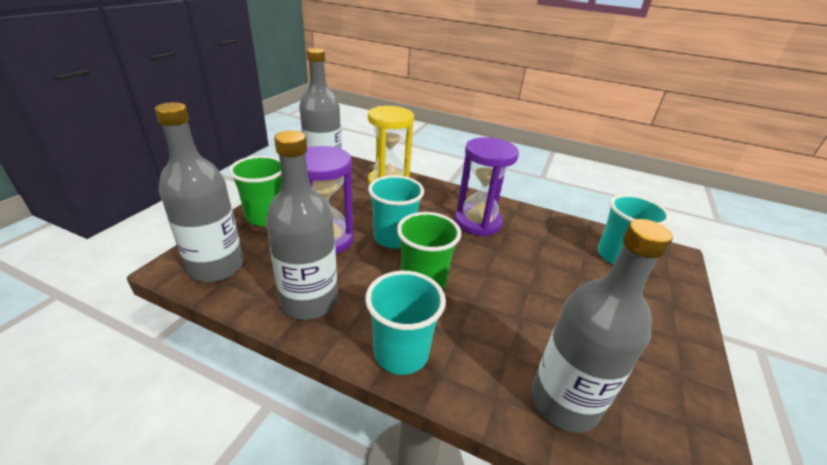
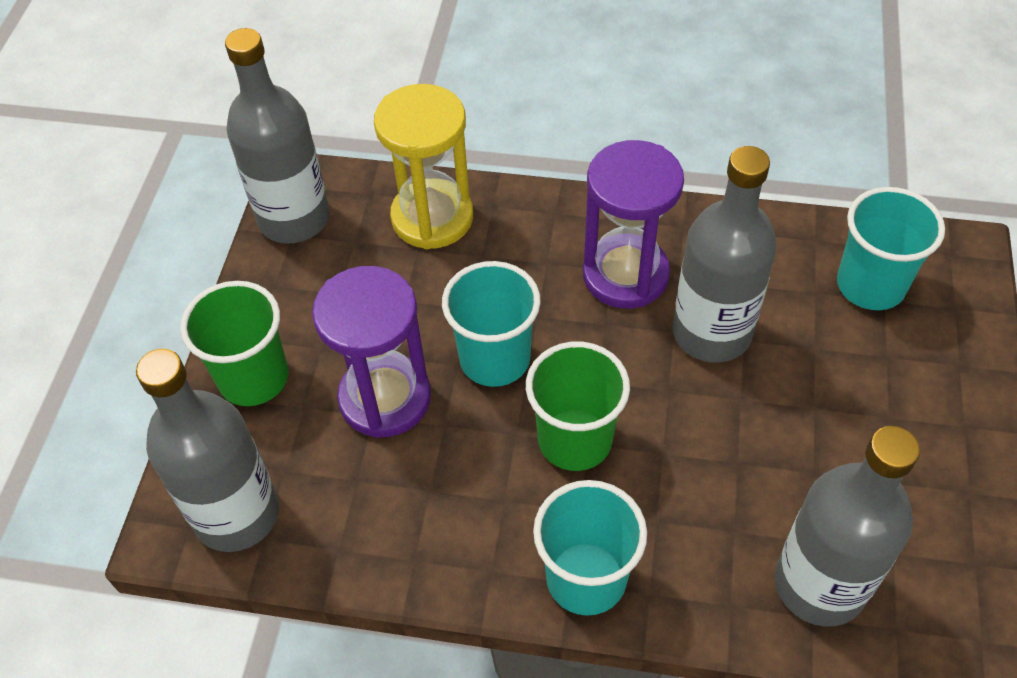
camera: 10 degrees left, 20 degrees up
(309, 301) = (417, 532): grey bottle -> grey bottle (711, 332)

